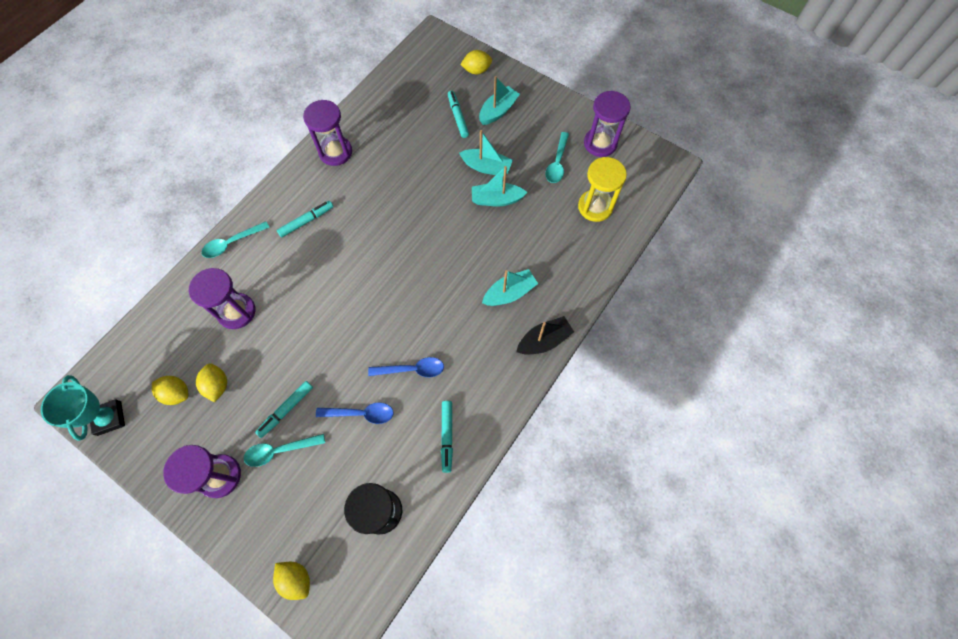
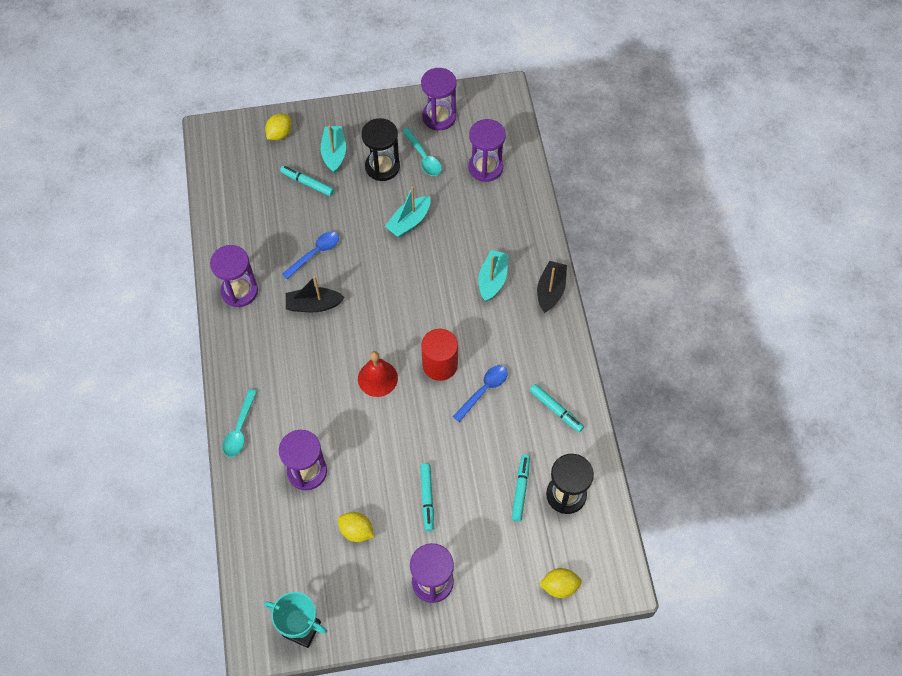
camera: 45 degrees left, 5 degrees down
(177, 393) = (332, 565): yellow lemon -> none
(280, 450) = (454, 526): turquoise spoon -> none
(306, 221) = (280, 361): turquoise marker -> turquoise marker (520, 489)
(352, 290) = (377, 378): none -> red bell
(361, 413) = (482, 450): blue spoon -> blue spoon (315, 253)
(369, 202) = (313, 305): none -> black boat
(403, 321) = (440, 365): none -> red cylinder
(486, 167) = (374, 203): turquoise boat -> none
(520, 146) = (382, 167): none -> black hourglass
(595, 207) = (485, 167): yellow hourglass -> purple hourglass

